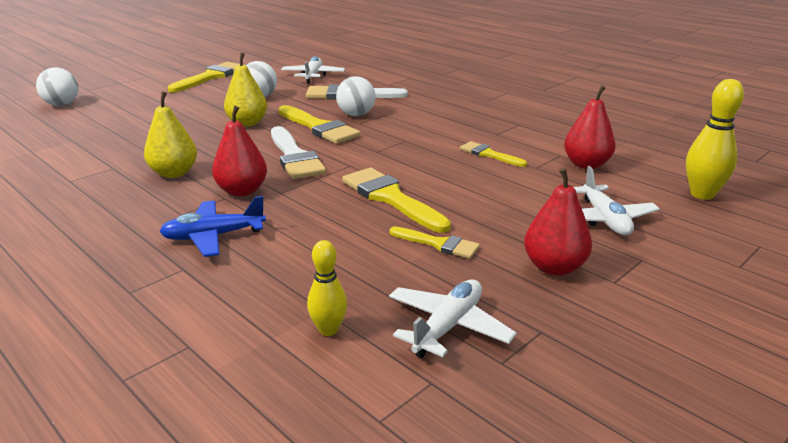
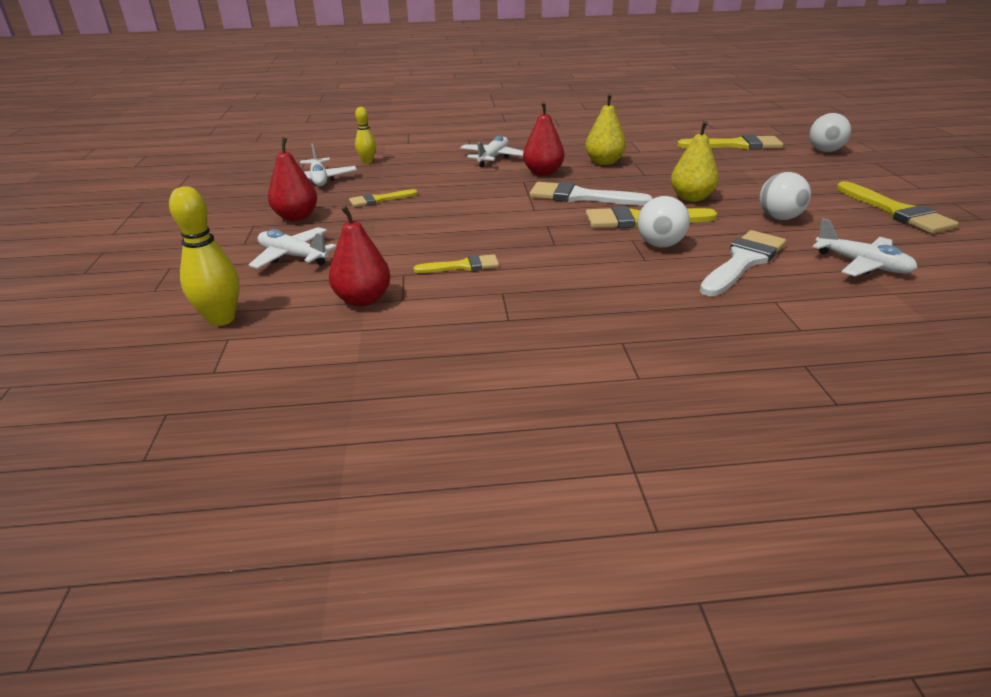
camera: 130 degrees right, 5 degrees up
(213, 236) = (493, 158): blue plane -> white plane
(390, 198) = (457, 205): yellow brush -> yellow brush (736, 145)

